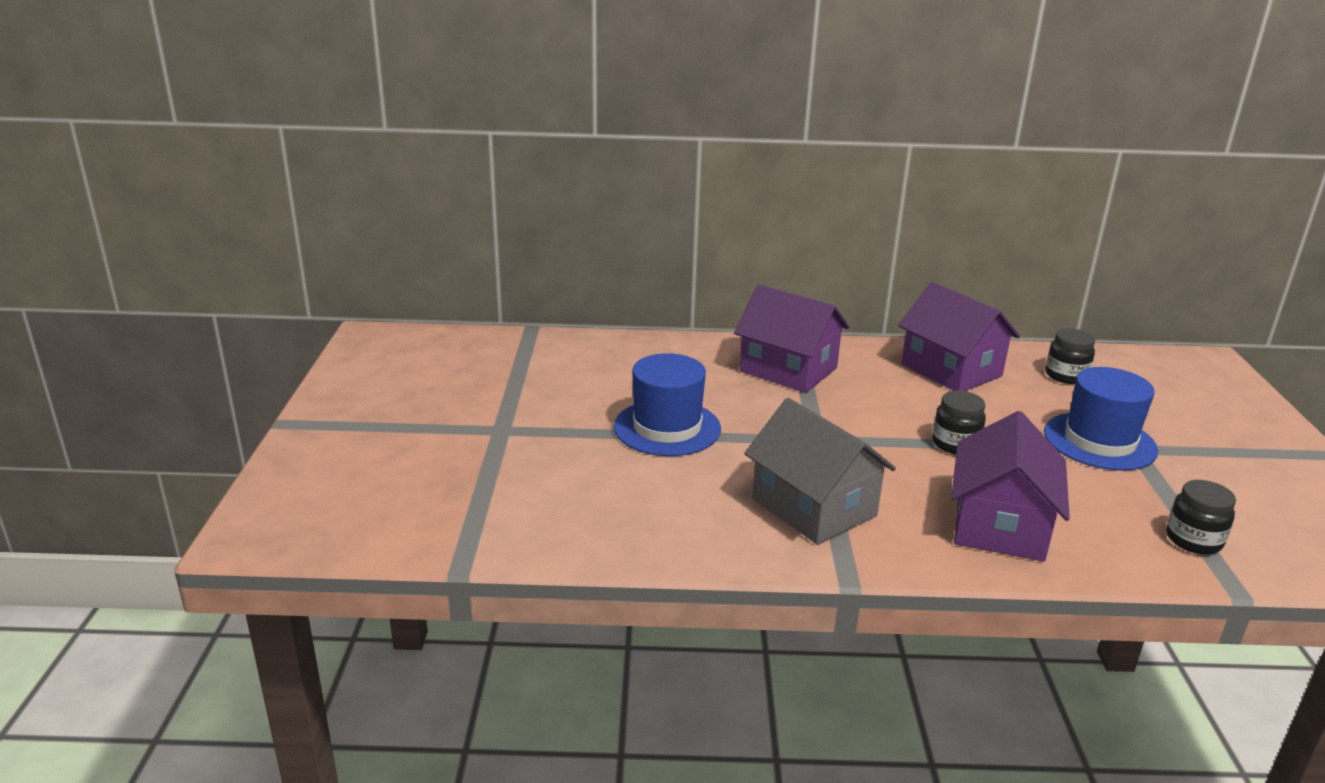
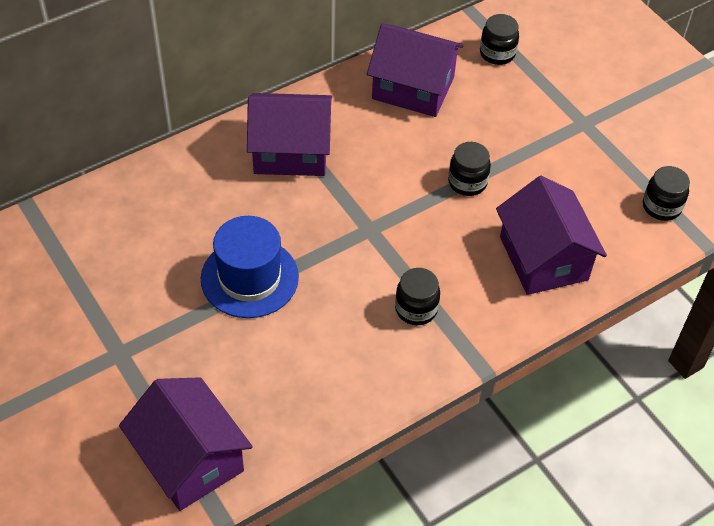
camera: 35 degrees left, 25 degrees up
(480, 517) = (190, 459): none -> purple house
(813, 507) = (416, 309): grey house -> black jar
(1099, 441) = (558, 127): blue hat -> none

